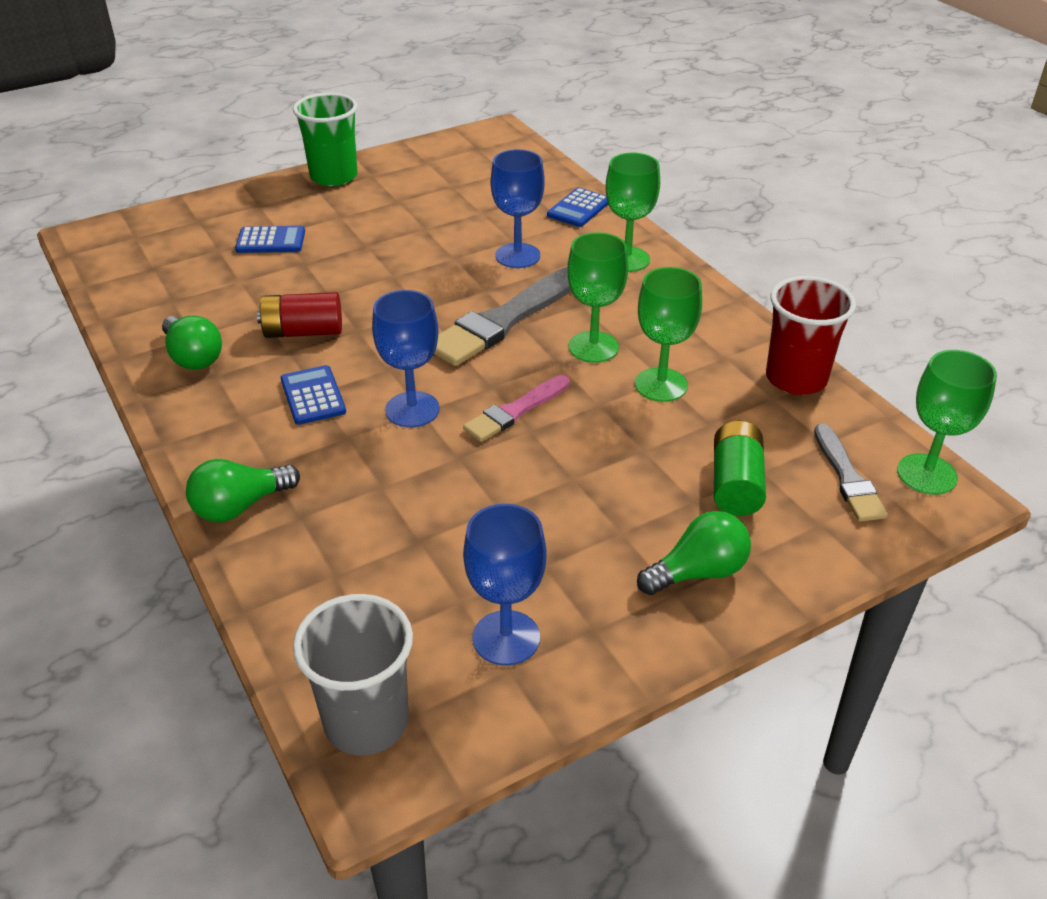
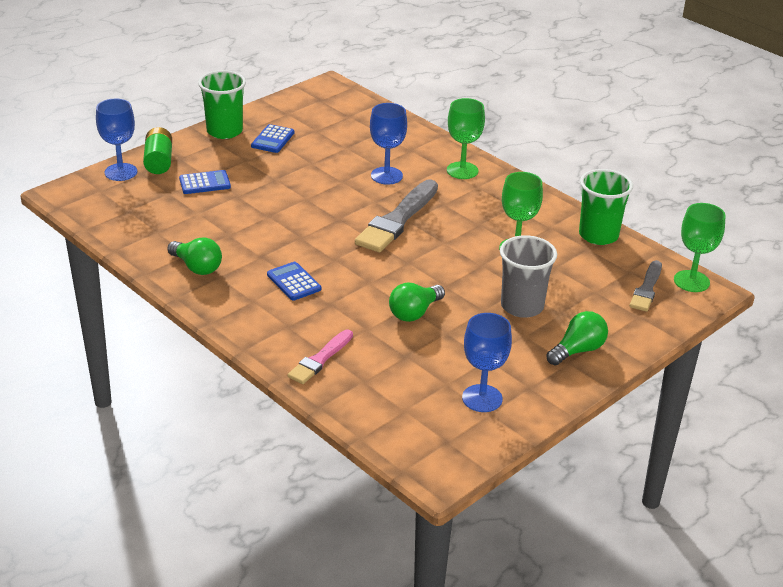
camera: 15 degrees left, 5 degrees down
(240, 506) = (284, 352): green light bulb -> green light bulb (414, 313)
(303, 332) = (264, 242): red battery -> none
(366, 721) = (422, 449): grey cup -> grey cup (522, 306)
(412, 409) = (364, 282): blue goblet -> blue goblet (121, 172)
(515, 411) = (431, 275): pink brush -> pink brush (320, 359)
(578, 208) = (414, 138): blue calculator -> blue calculator (272, 139)
(593, 347) = (464, 230): green goblet -> none
(735, 484) = (583, 301): green battery -> green battery (159, 161)
(796, 378) = (598, 235): red cup -> green cup
(847, 477) = (646, 289): grey brush -> grey brush turned 45 degrees clockwise

